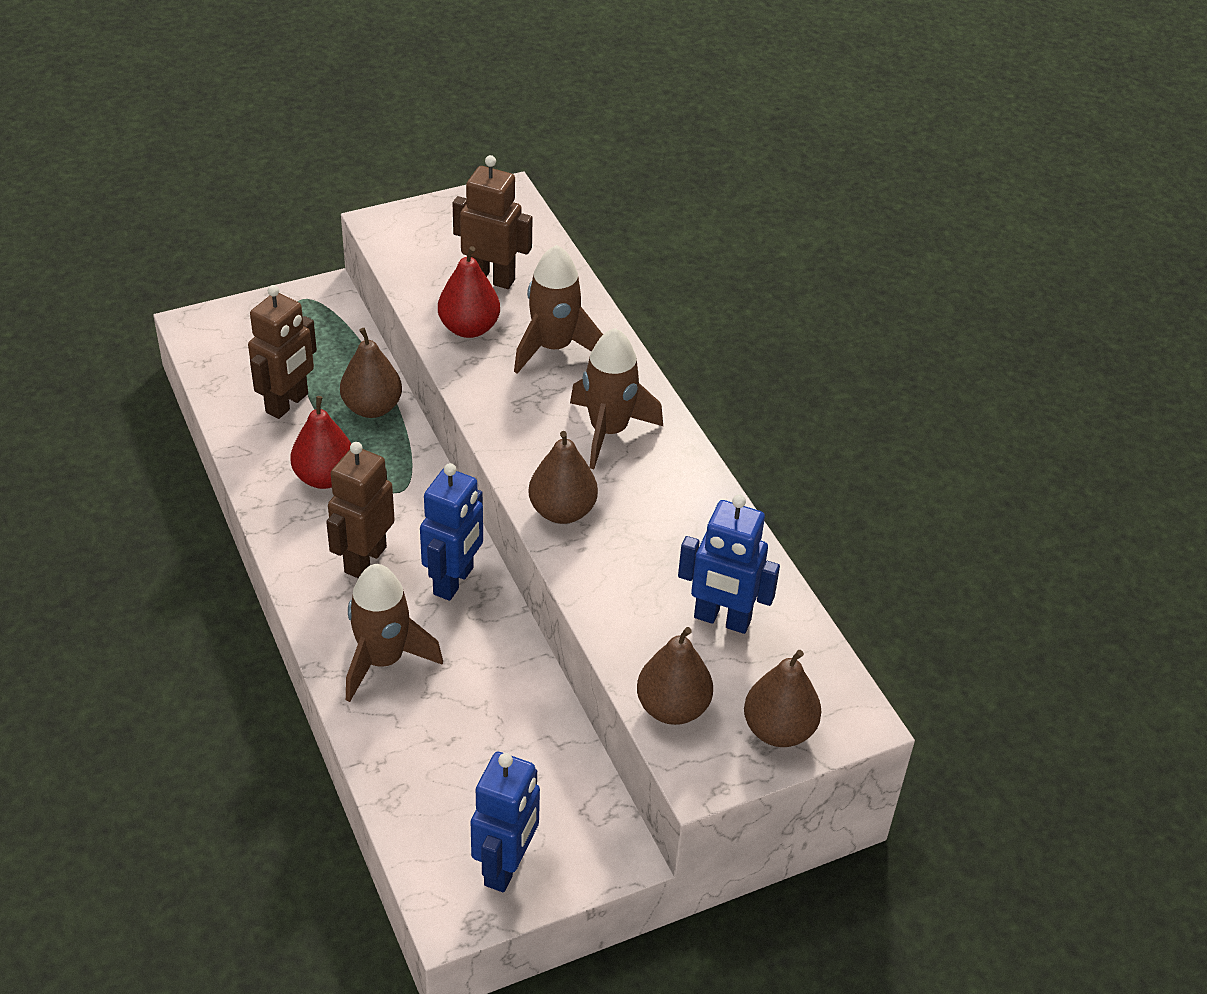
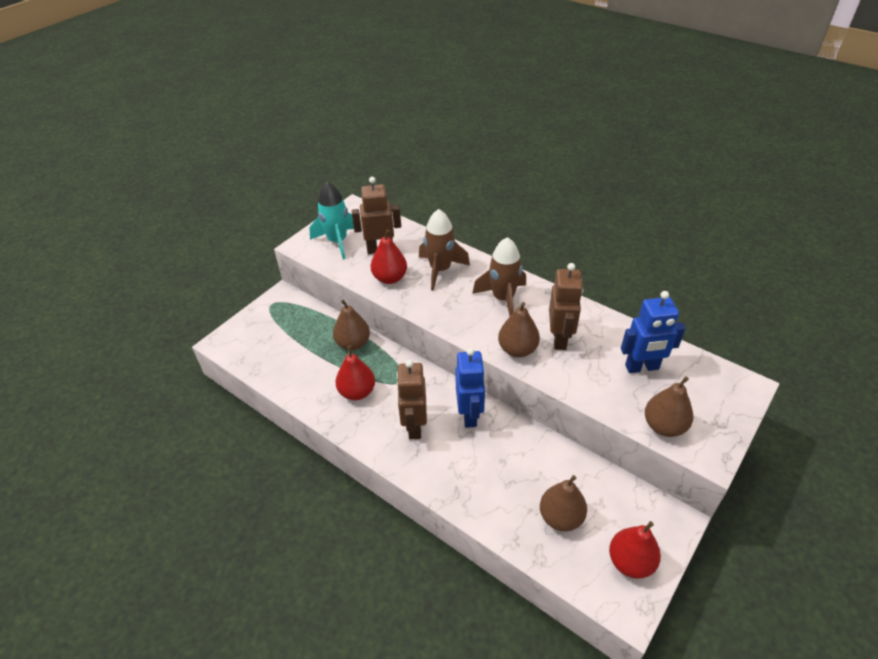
camera: 25 degrees left, 0 degrees up
(287, 403) = (305, 361): brown robot -> brown robot (560, 339)
(383, 660) = (469, 478): brown rocket -> none
(439, 240) = (337, 241): none -> turquoise rocket
(506, 866) = (630, 562): blue robot -> red pear
(778, 730) = (721, 411): brown pear -> brown pear (561, 517)

